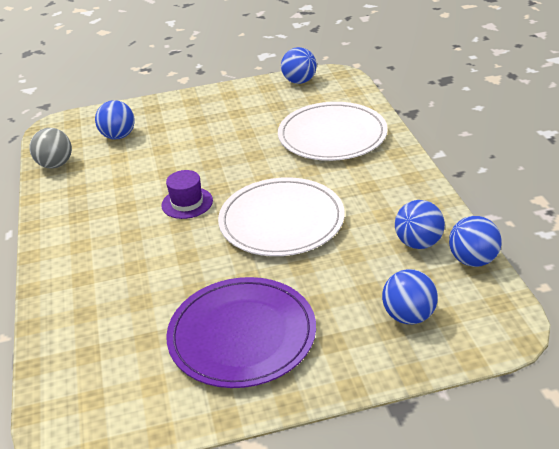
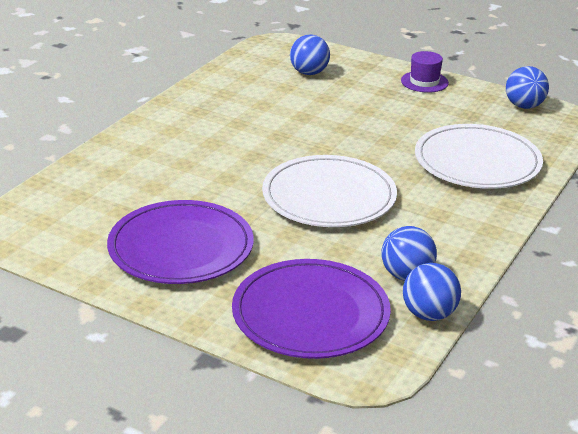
camera: 40 degrees right, 5 degrees down
(55, 165) = (236, 69): grey ball -> none
(187, 203) = (282, 145): purple hat -> purple hat (424, 82)
(408, 316) = (310, 313): blue ball -> purple plate

